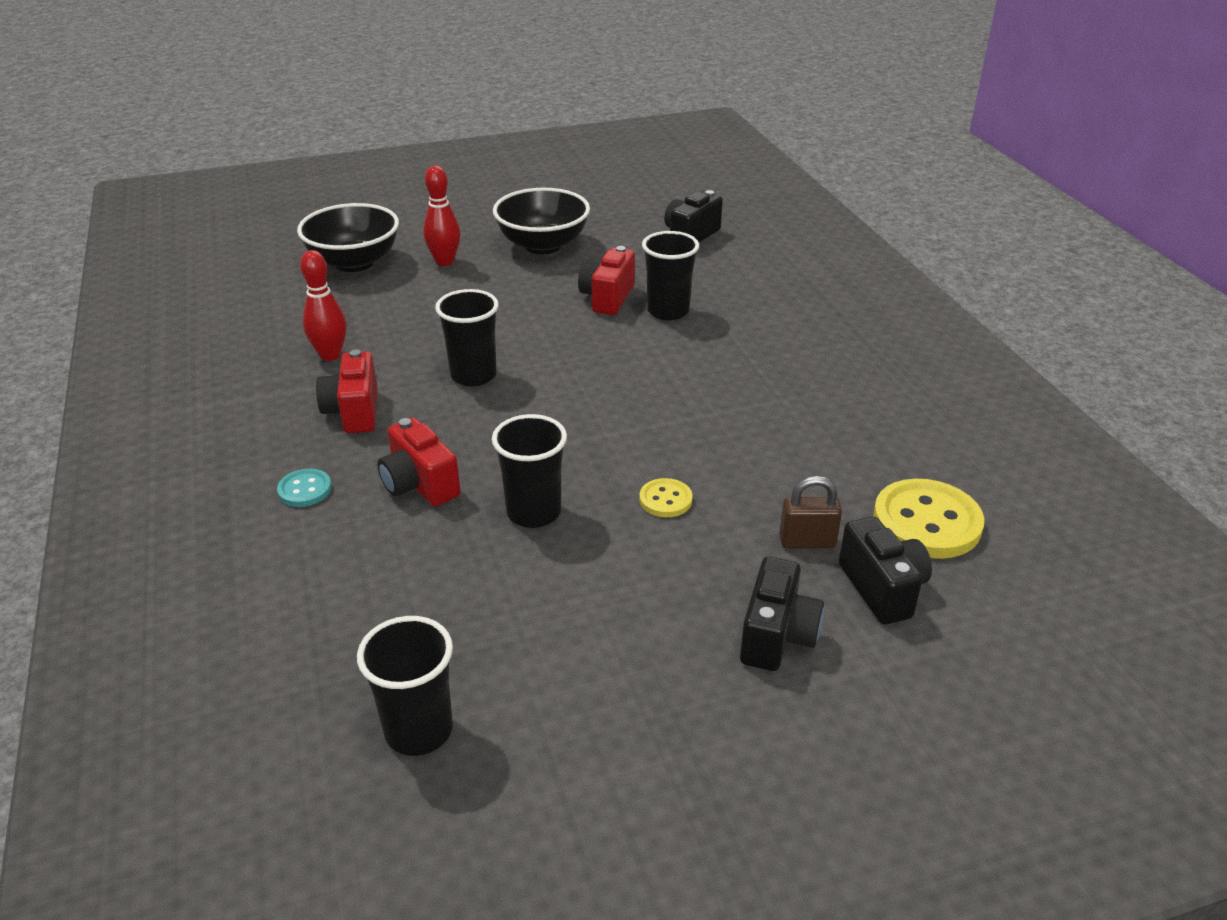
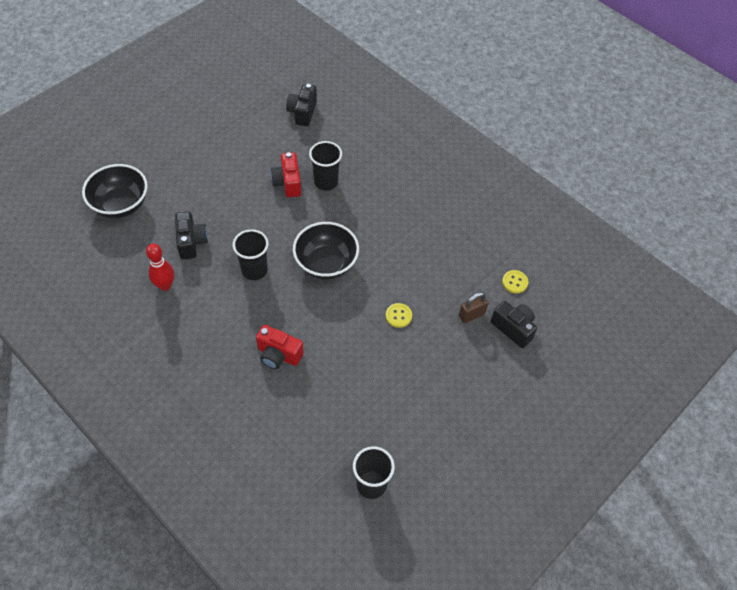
camera: 30 degrees left, 20 degrees up
(305, 490) = (224, 382): turquoise button -> none
(354, 412) = (210, 321): red camera -> none
(444, 261) = (175, 185): red bowling pin -> none
(533, 512) = (344, 349): black cup -> none
(543, 245) = (223, 150): black bowl -> black bowl (326, 264)
(777, 636) = (484, 372): black camera -> black camera (191, 242)
(926, 522) = (514, 282): yellow button -> yellow button, size x0.51

